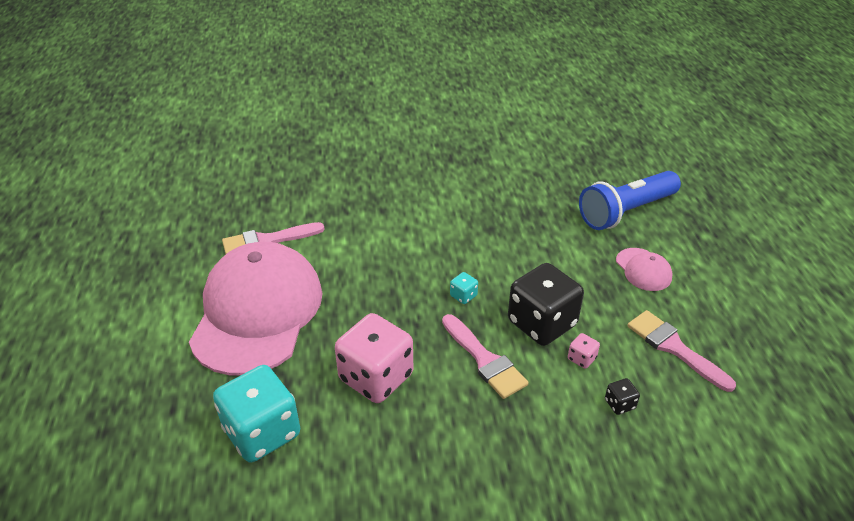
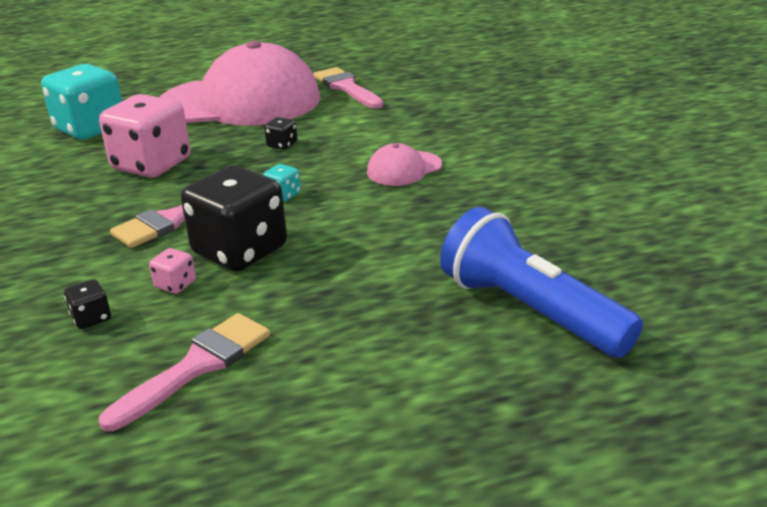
camera: 80 degrees right, 10 degrees down
(371, 290) = (282, 145): none -> black dice
(643, 269) = (377, 333): pink cap -> pink cap (404, 169)

